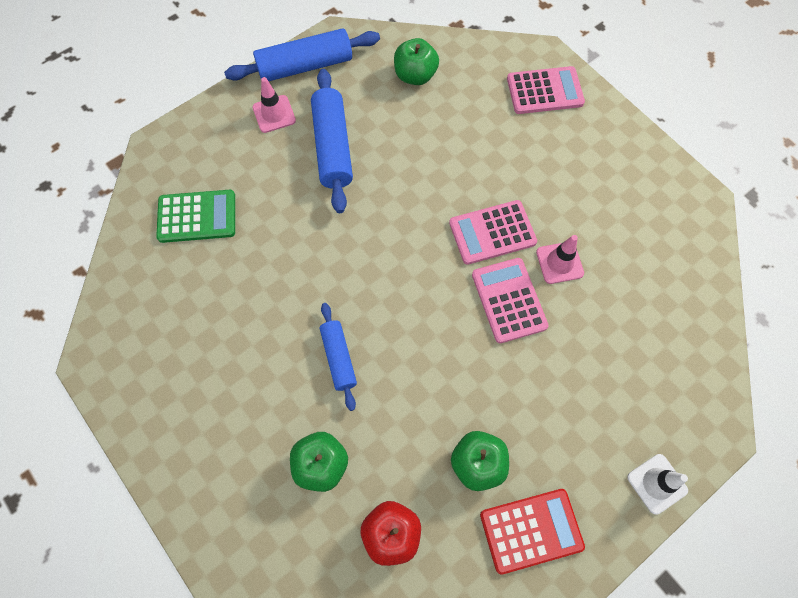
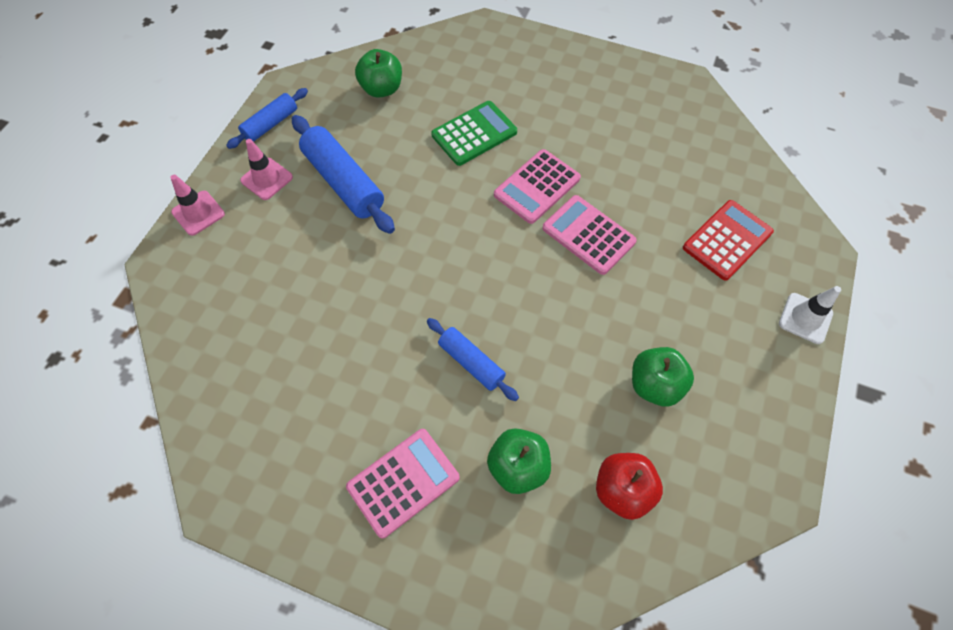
camera: 30 degrees left, 5 degrees down
(197, 216) = (246, 306): green calculator -> green calculator (474, 134)
(305, 66) = (271, 124): blue rolling pin -> blue rolling pin, size x0.60
(531, 530) = (736, 414): red calculator -> red calculator (727, 240)
(544, 91) = (504, 54): pink calculator -> pink calculator (403, 482)
(559, 263) = (609, 184): pink traffic cone -> pink traffic cone (198, 213)

